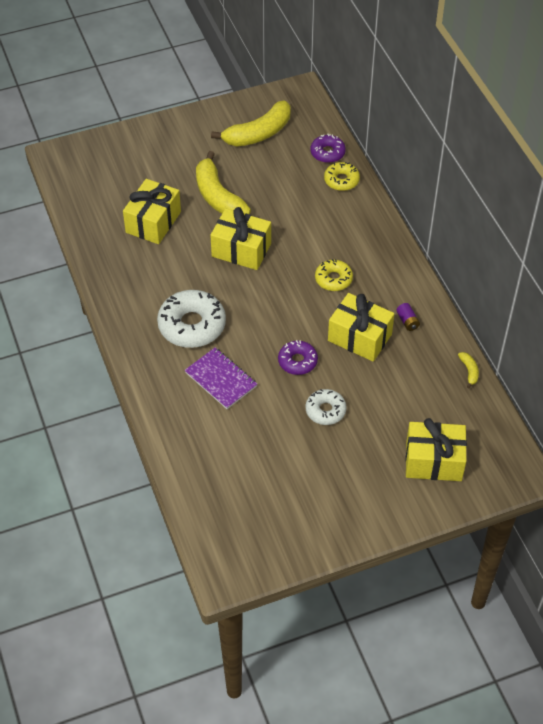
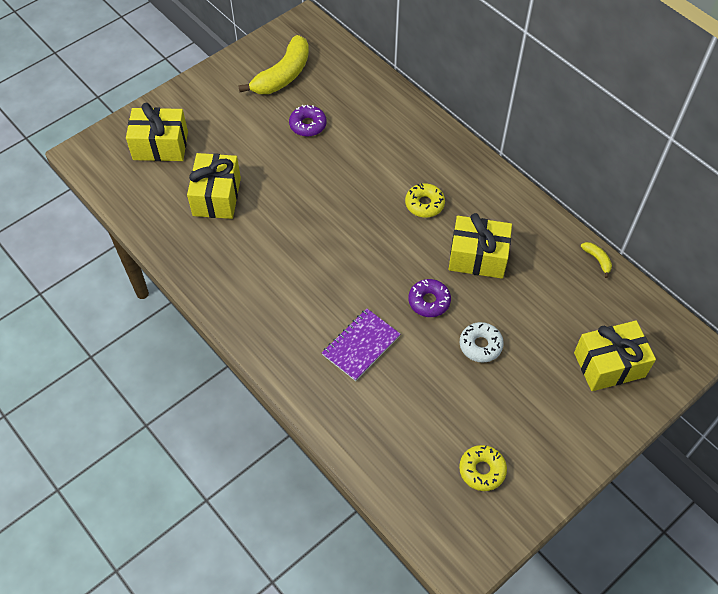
camera: 20 degrees left, 5 degrees up
(192, 325) = (305, 296): white donut -> none
(218, 196) = (271, 151): yellow banana -> none
(221, 379) = (361, 345): purple notebook -> purple notebook turned 75 degrees counterclockwise
(241, 250) = (319, 200): yellow gift -> yellow gift (160, 146)
(327, 153) = (359, 77): purple donut -> purple donut (308, 125)
(341, 180) = (385, 101): yellow donut -> yellow donut (482, 470)
(407, 321) = (515, 226): purple battery -> none

